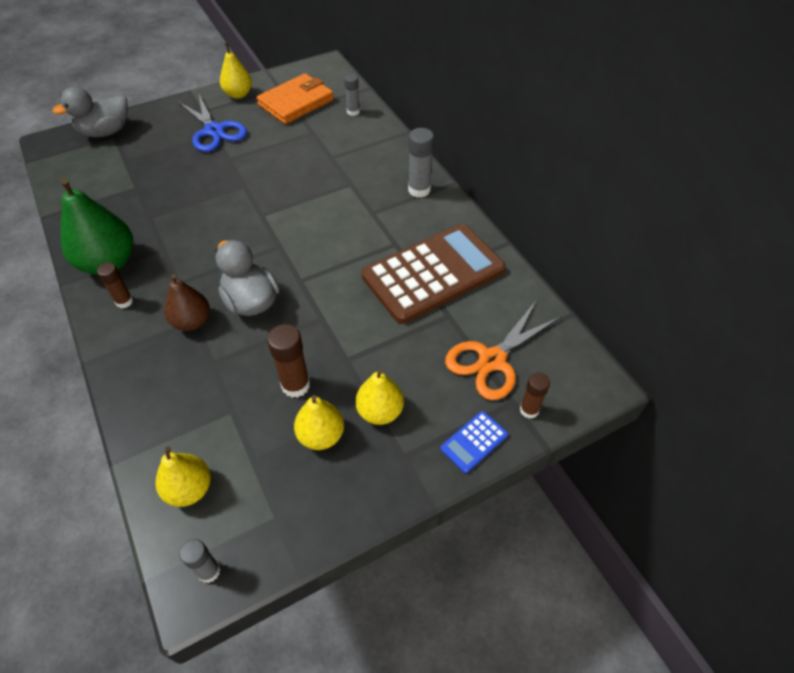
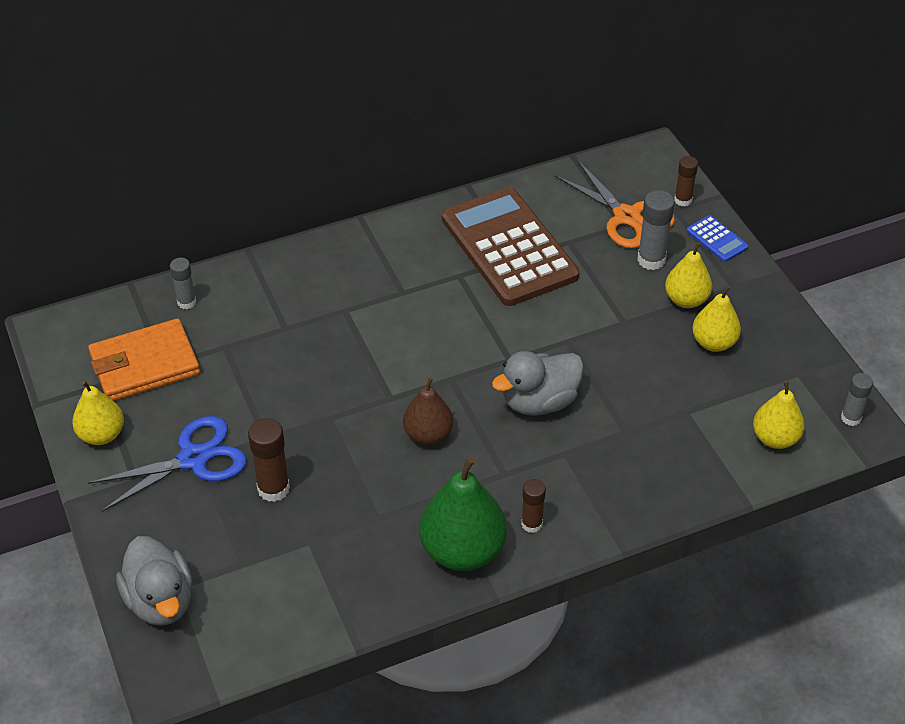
camera: 85 degrees left, 5 degrees down
(192, 321) = (567, 454): brown pear -> brown pear (428, 434)
(295, 385) = (656, 361): brown glue stick -> brown glue stick (273, 489)
(296, 102) = (145, 365): orange wallet -> orange wallet turned 75 degrees counterclockwise
(419, 190) = (368, 248): grey glue stick -> grey glue stick (651, 260)

